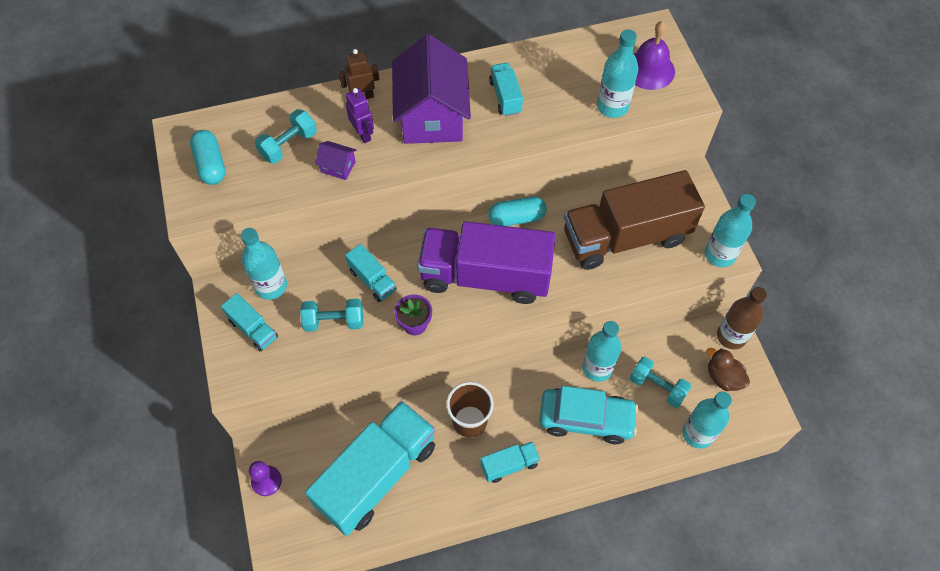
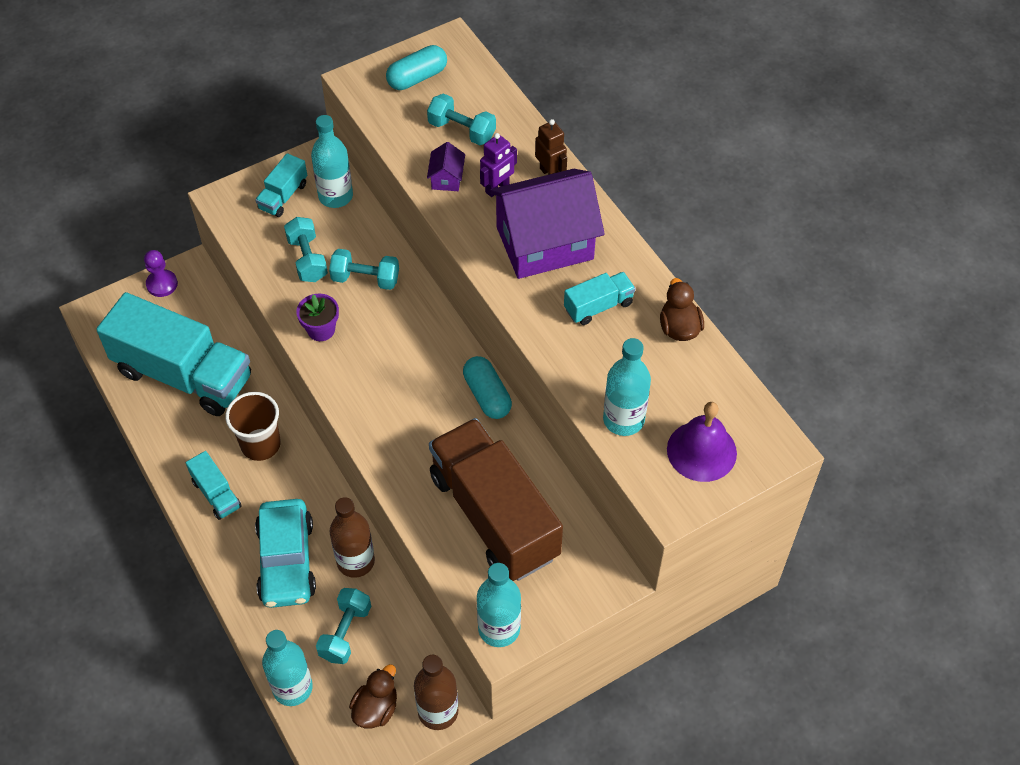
camera: 75 degrees right, 5 degrees down
(372, 280) = (365, 279): turquoise truck -> turquoise dumbbell
(485, 276) = (398, 381): purple truck -> none
(540, 55) = (679, 328): none -> brown duck
(597, 368) = (355, 561): turquoise bottle -> brown bottle

